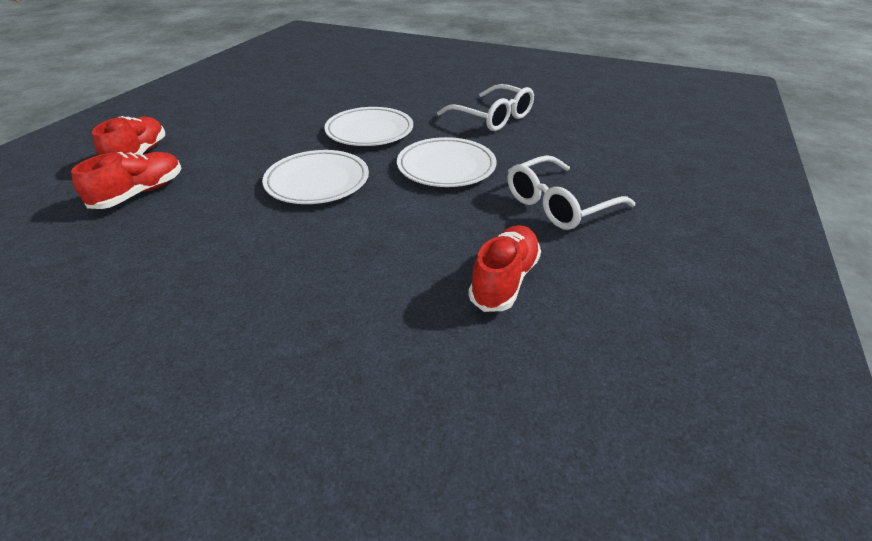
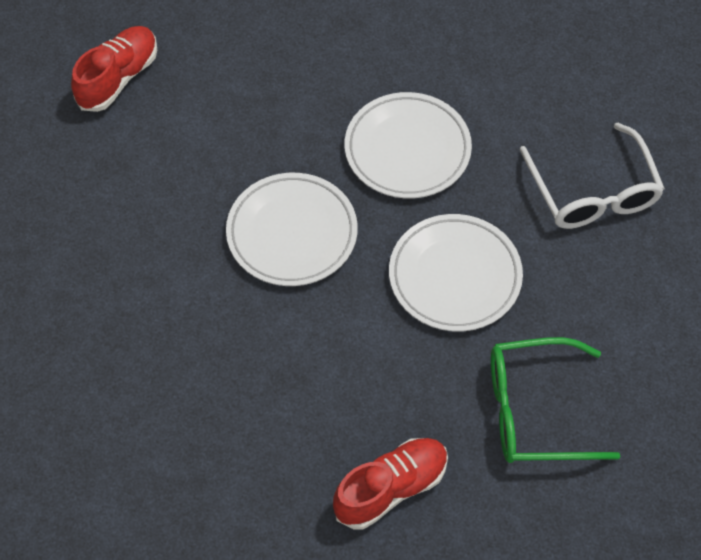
camera: 30 degrees right, 20 degrees up
(140, 193) = (101, 164): red shoe -> none
(559, 204) = (535, 411): white glasses -> green glasses

